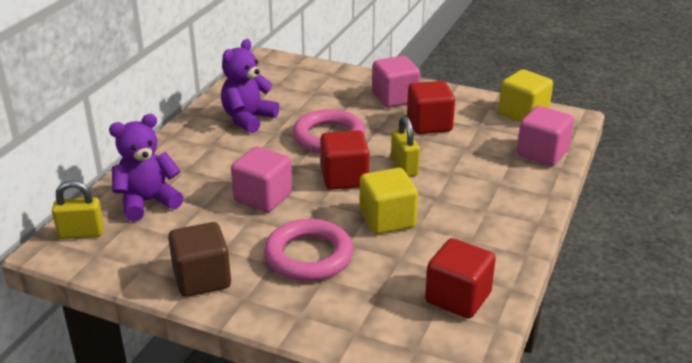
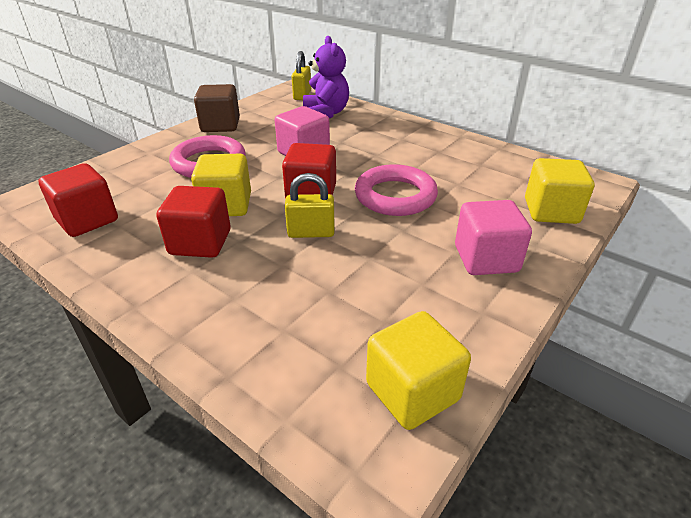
camera: 105 degrees right, 5 degrees up
(248, 119) = (446, 158): purple teddy bear -> none
(321, 76) = (551, 211): none -> yellow cube
(429, 124) = (404, 273): red cube -> red cube (200, 242)
(542, 153) = (279, 370): pink cube -> none

